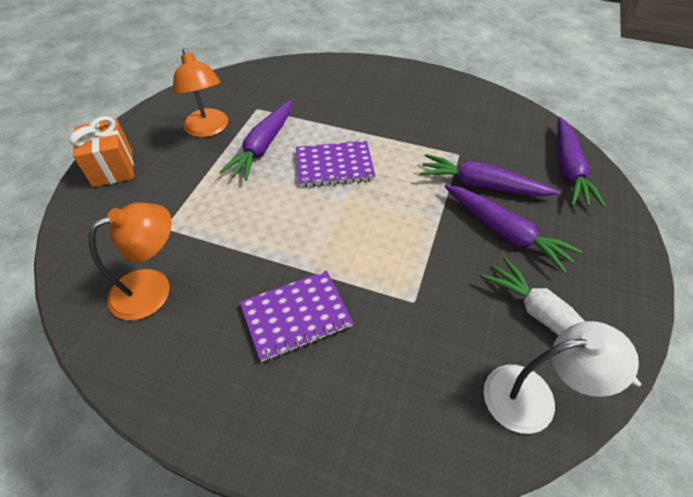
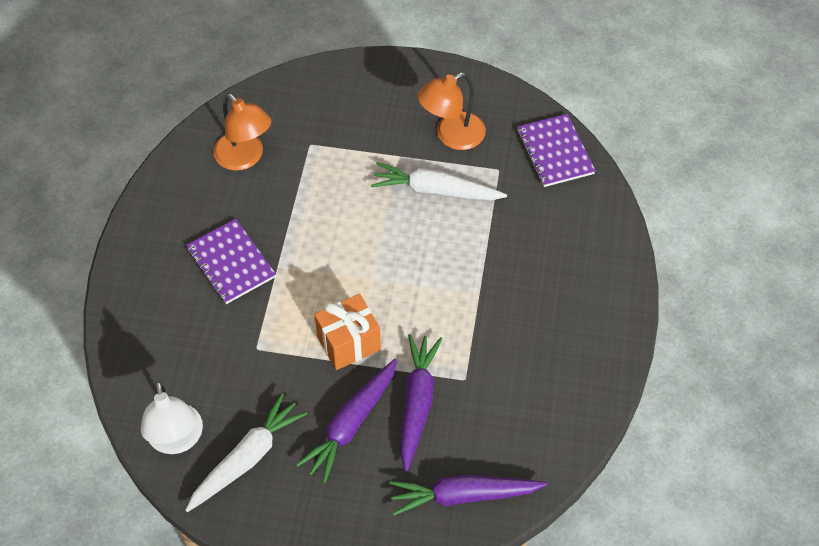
camera: 80 degrees right, 5 degrees up
(113, 168) = (376, 79): orange gift -> orange gift (348, 343)
(263, 146) = (435, 190): purple carrot -> white carrot
(334, 165) = (419, 260): purple notebook -> purple notebook (555, 152)

